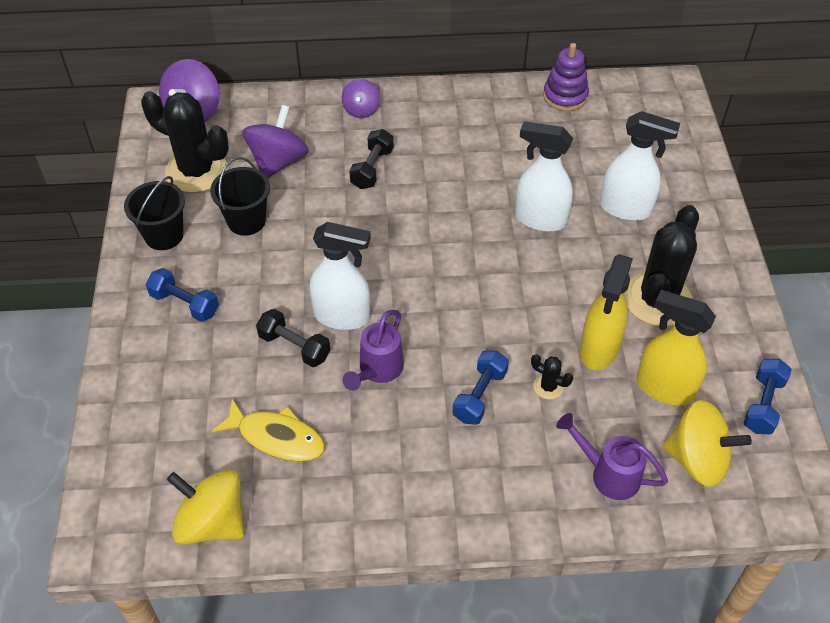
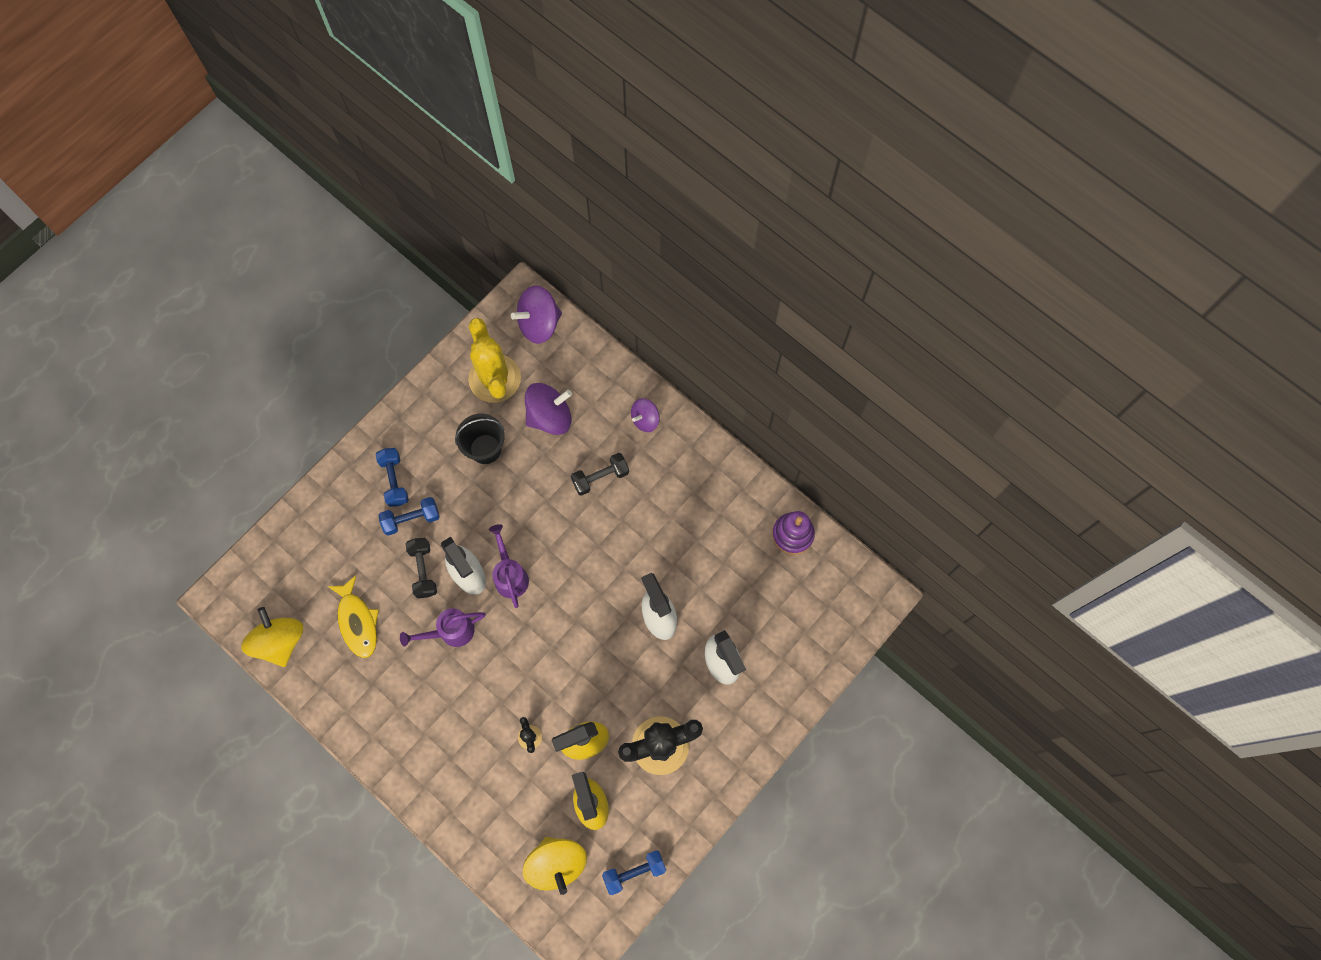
camera: 45 degrees right, 20 degrees up
(164, 235) = (429, 415): black bucket -> none
(196, 171) = (494, 378): black cactus -> yellow cactus
(479, 395) = (487, 704): blue dumbbell -> blue dumbbell (411, 519)
(608, 474) = (500, 821): purple watering can -> purple watering can (510, 575)

